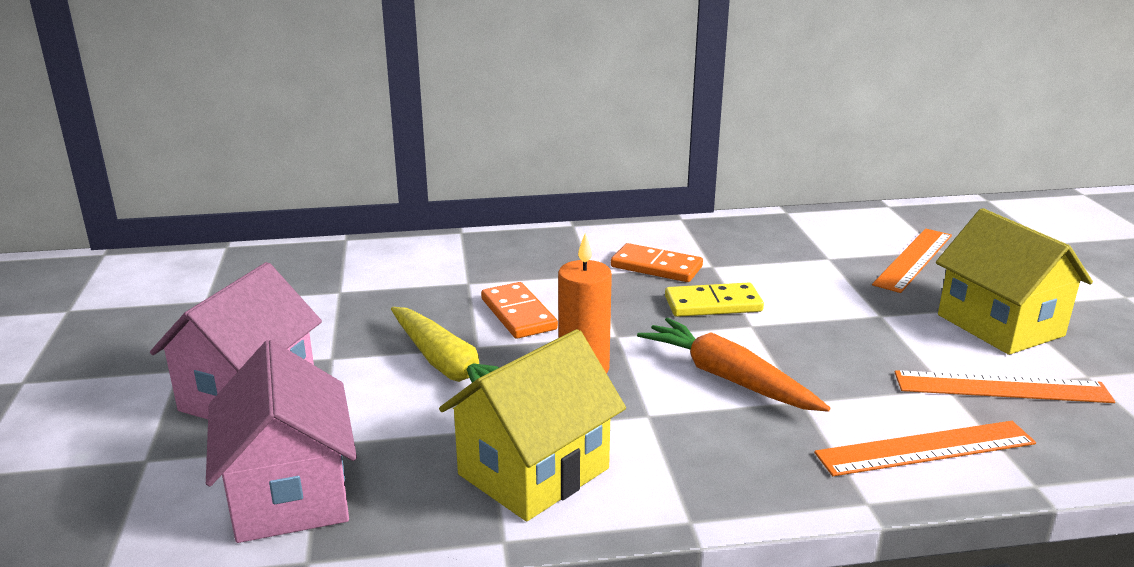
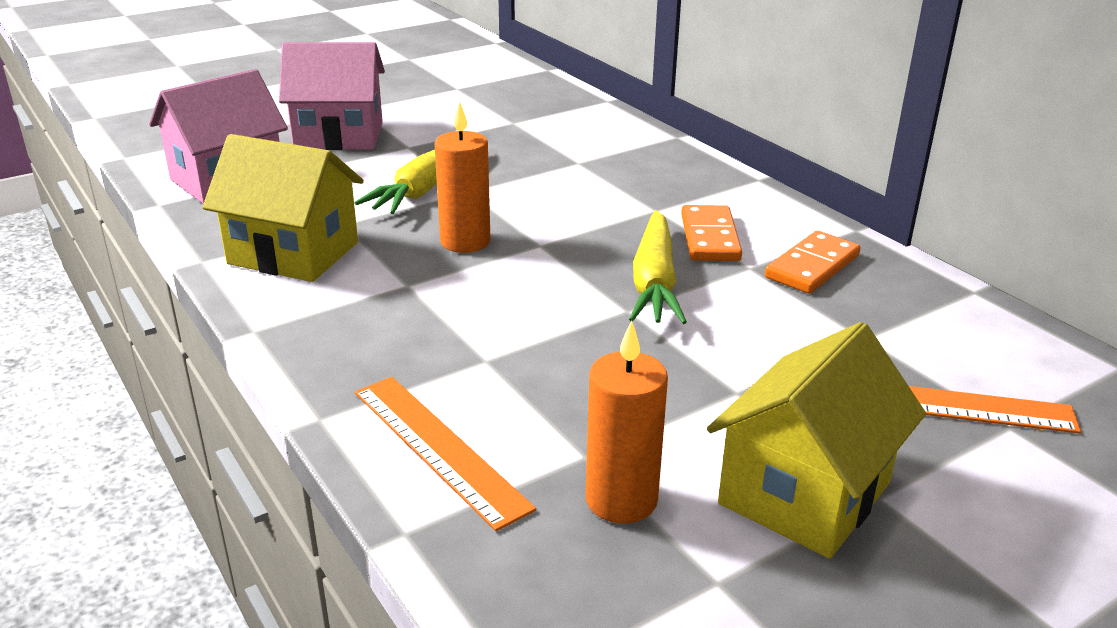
camera: 65 degrees right, 5 degrees up
(518, 314) = (540, 195): orange domino -> orange domino (812, 267)
(713, 304) = (654, 282): yellow domino -> yellow carrot
(728, 378) = (501, 313): orange carrot -> none
(1001, 387) = (621, 500): orange ruler -> orange candle

